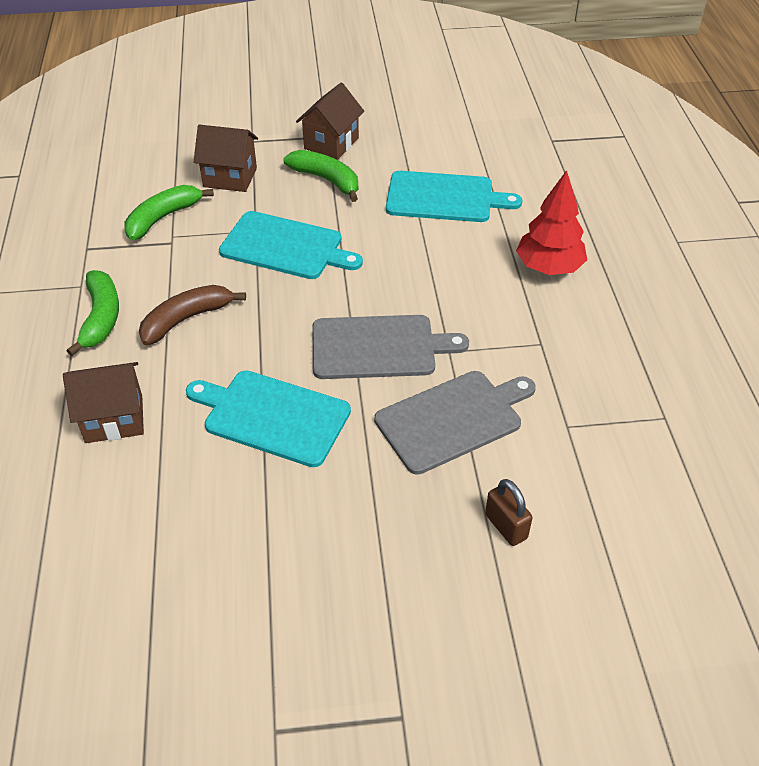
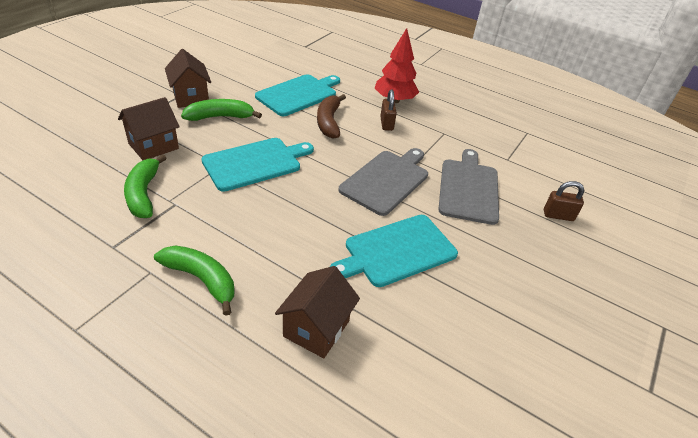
camera: 55 degrees left, 5 degrees down
(186, 319) = (262, 239): brown banana -> brown banana (329, 122)
(487, 289) = (386, 124): none -> brown padlock

